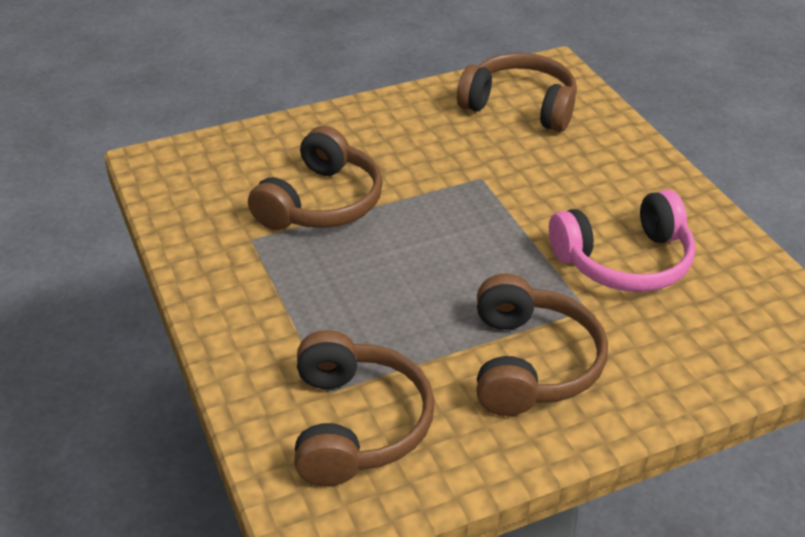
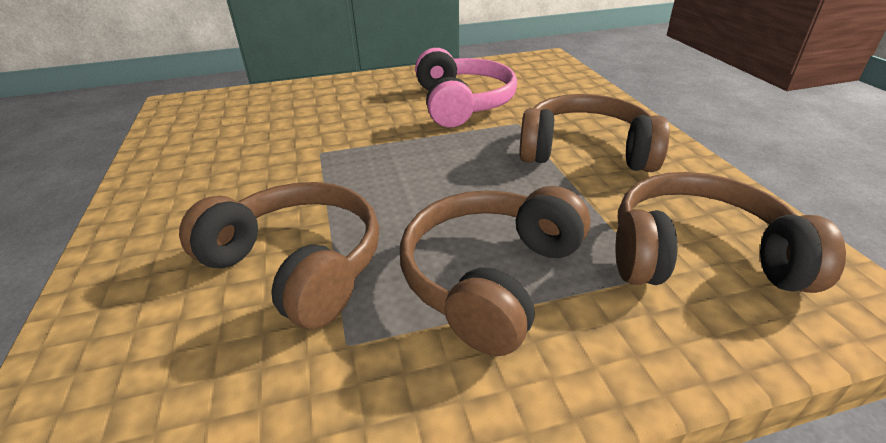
camera: 80 degrees left, 5 degrees down
(520, 106) = (221, 123): brown headphones -> brown headphones (491, 278)

